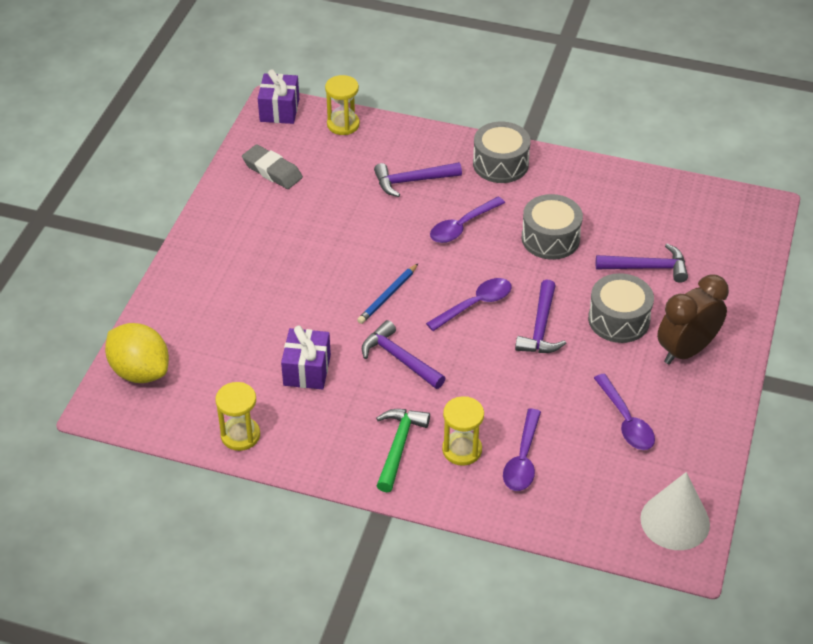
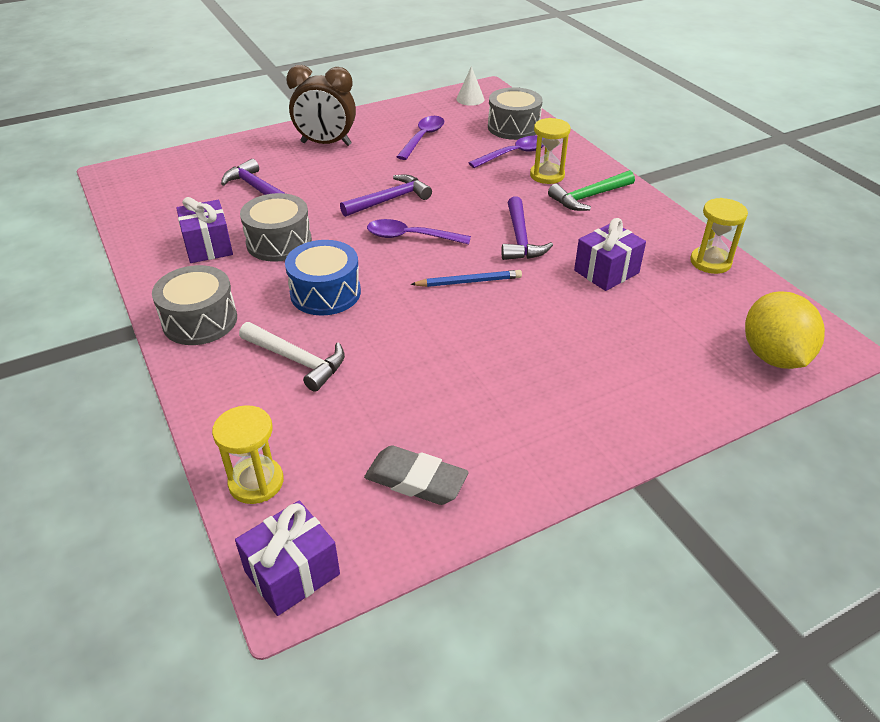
camera: 135 degrees left, 5 degrees down
(272, 171) = (416, 480): grey eraser -> grey eraser turned 60 degrees counterclockwise
(412, 181) = (297, 360): purple hammer -> white hammer
(462, 226) = (325, 293): purple spoon -> blue drum
(586, 205) = (208, 246): none -> purple gift
(618, 319) = (332, 176): grey drum -> grey drum (513, 127)
(675, 521) = (470, 99): white cone -> white cone, size x0.57

